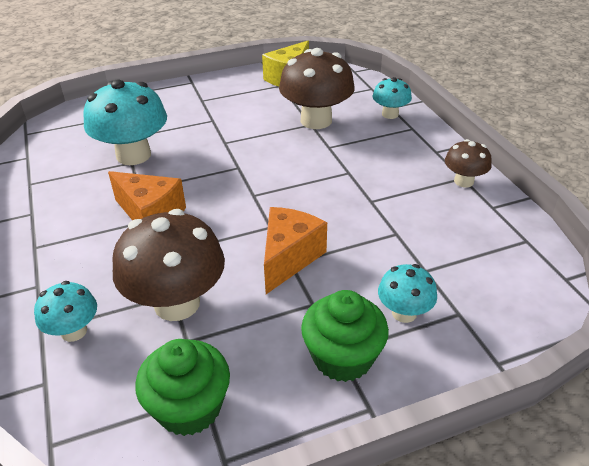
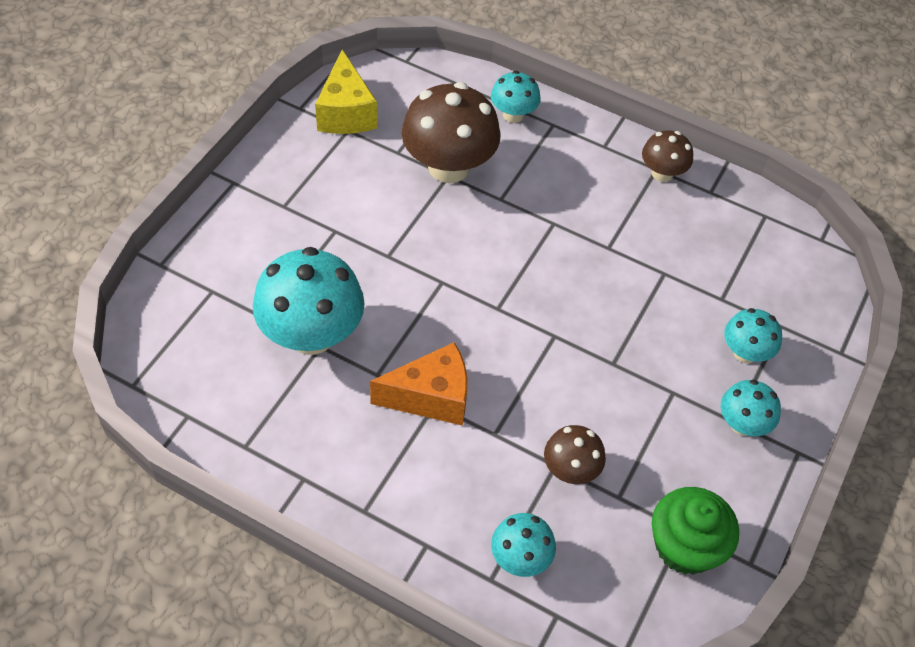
camera: 45 degrees left, 15 degrees up
(177, 303) = (570, 470): brown mushroom -> brown mushroom, size x0.53
(289, 258) = (608, 359): orange cheese -> none
(342, 357) = (742, 424): green cupcake -> turquoise mushroom

